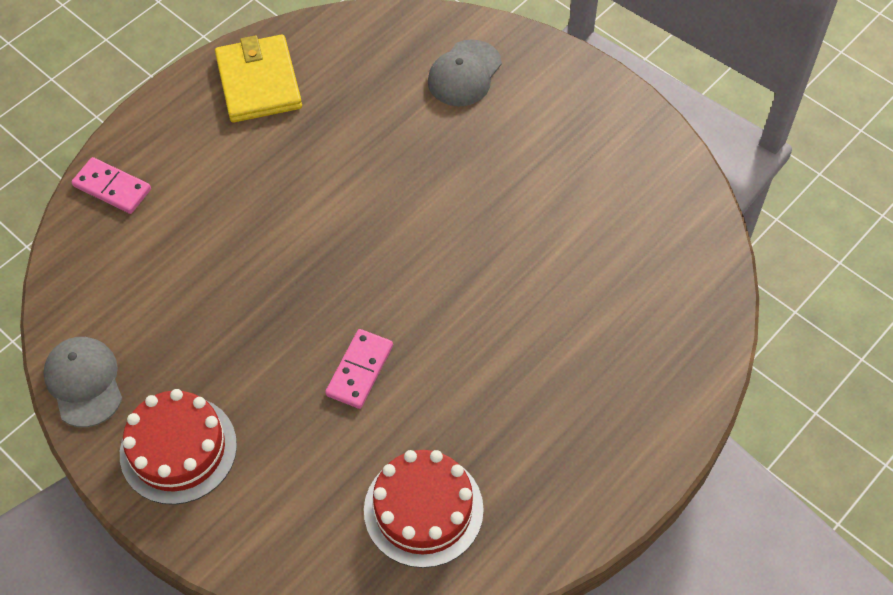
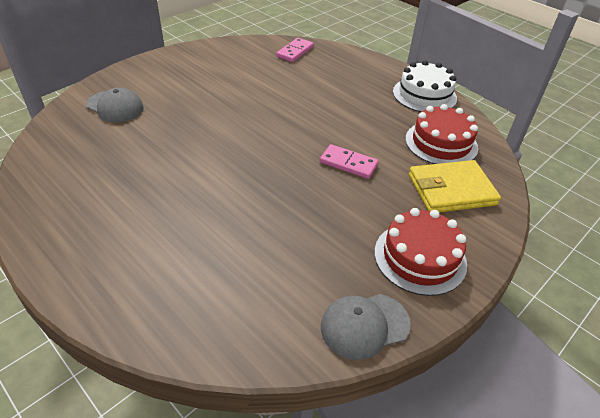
camera: 90 degrees left, 15 degrees down
(112, 187) = (147, 313): pink domino -> pink domino (295, 52)
(258, 82) = (66, 208): yellow wallet -> yellow wallet (451, 190)
(571, 501) = (424, 95): none -> white cake

